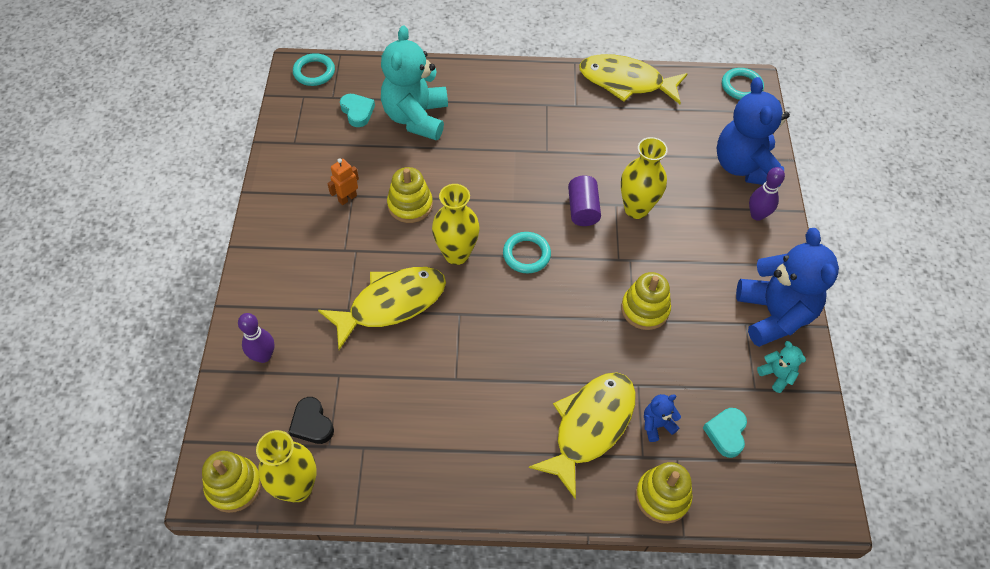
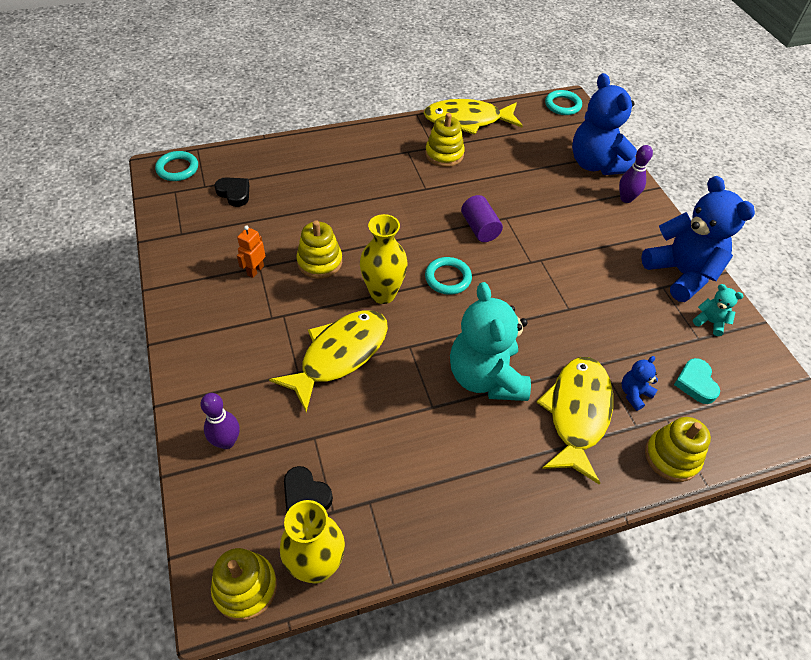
camera: 20 degrees left, 5 degrees down
(357, 112) = (234, 193): turquoise heart -> black heart
(416, 118) = (293, 186): turquoise teddy bear -> turquoise teddy bear (486, 377)
(636, 209) = (525, 217): yellow vase -> none
(645, 309) = (574, 297): yellow stacking toy -> yellow stacking toy (444, 154)

